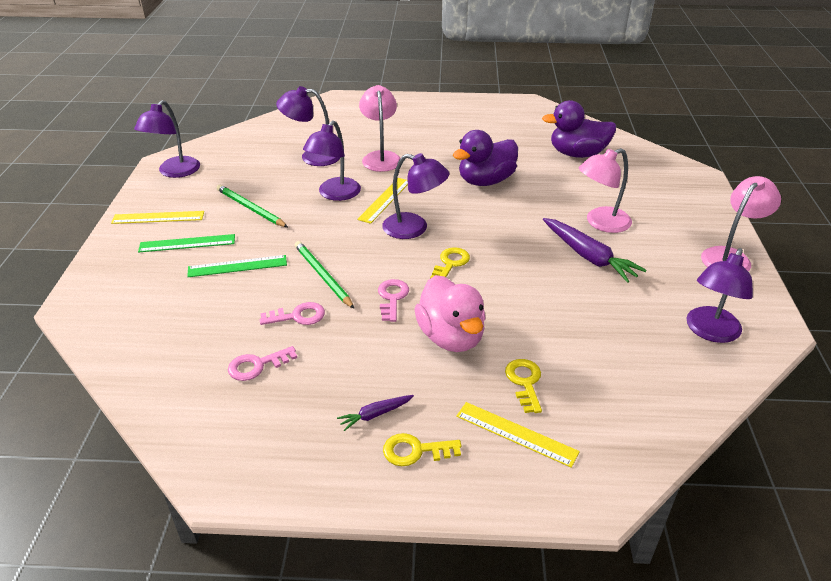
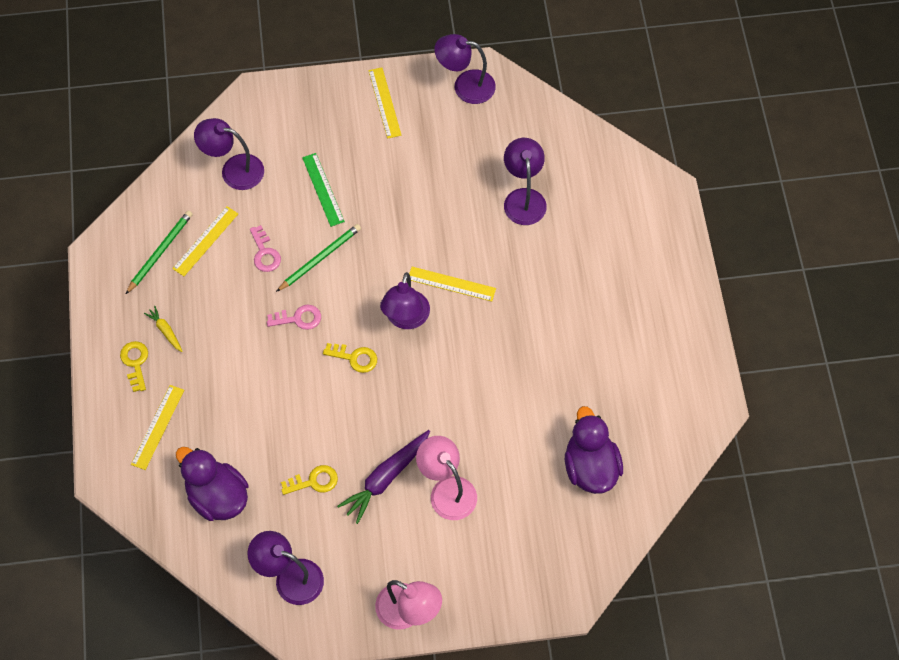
camera: 80 degrees right, 25 degrees up
(187, 243) = (349, 140): green ruler -> none
(250, 208) = (413, 172): green pencil -> green pencil (160, 252)
(257, 365) = (205, 241): pink key -> yellow ruler
(335, 194) = (453, 237): purple lamp -> purple lamp (233, 170)
(375, 415) = (165, 331): purple carrot -> yellow carrot
(381, 157) = (536, 264): pink lamp -> none
(451, 337) = (255, 371): pink duck -> none
(485, 181) = (508, 374): purple duck -> purple duck (217, 496)
(524, 382) = (210, 430): yellow key -> yellow key (314, 481)

